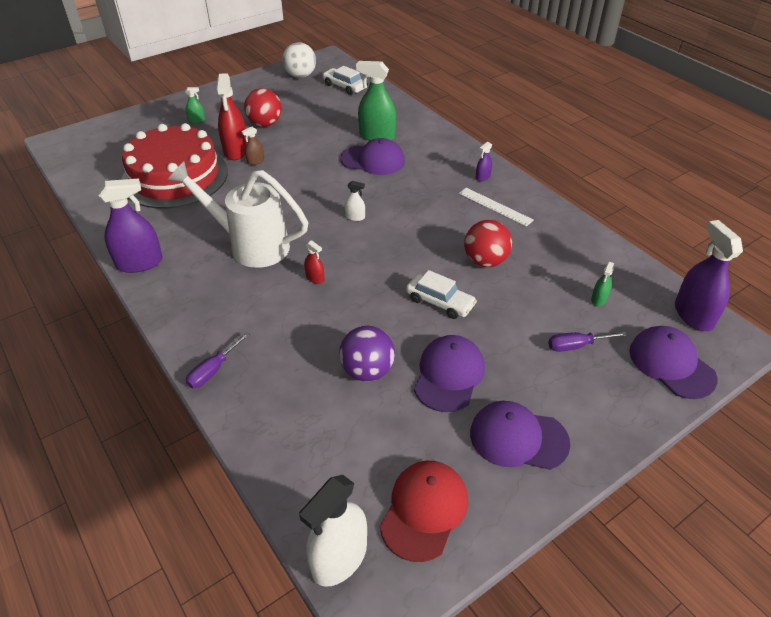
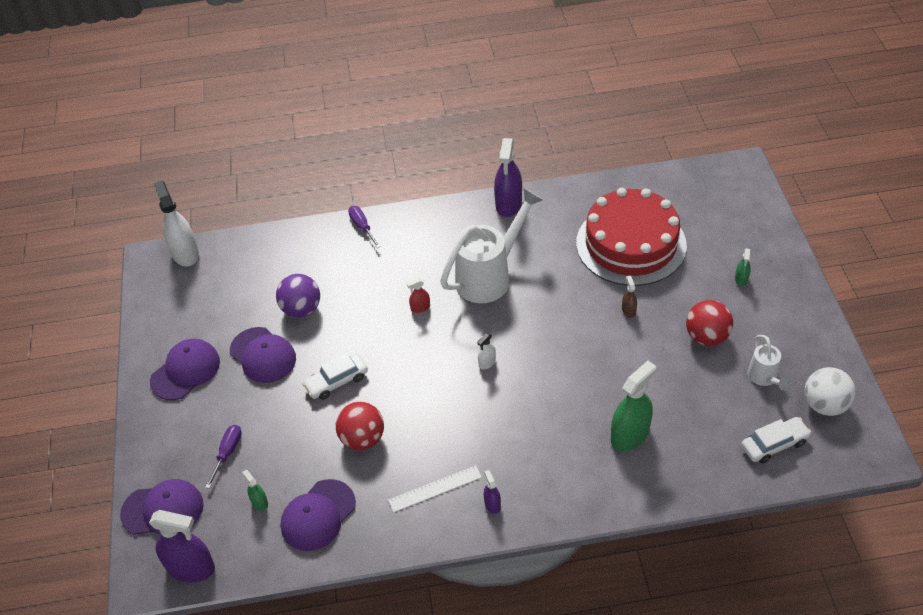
camera: 120 degrees right, 5 degrees up
(236, 151) = (658, 299): red spray bottle -> none
(291, 97) = (764, 378): none -> white watering can
(373, 160) = (580, 412): purple cap -> purple cap (318, 515)
(424, 510) = (180, 300): red cap -> none

